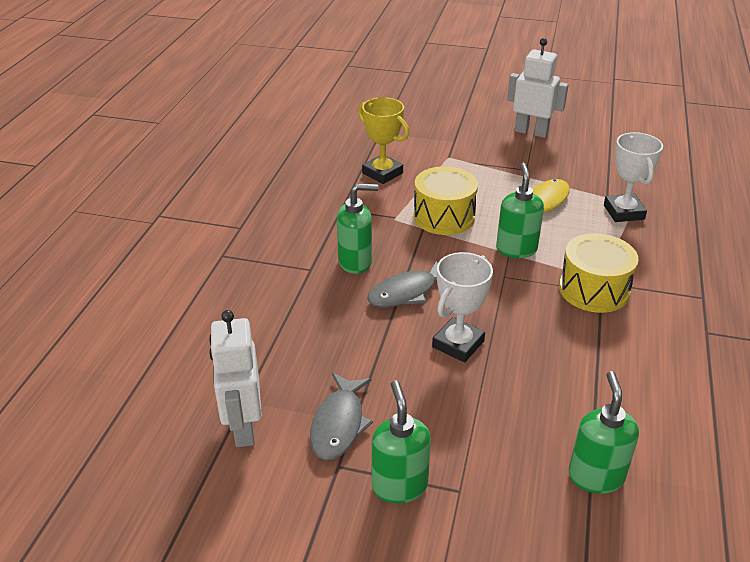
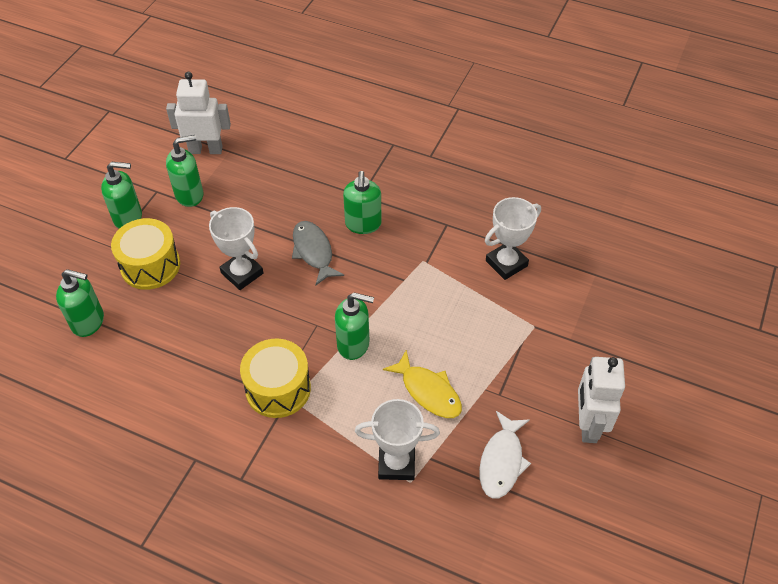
camera: 100 degrees right, 15 degrees up
(339, 424) = (190, 195): grey fish -> green soap dispenser
(382, 173) = (506, 263): yellow trophy -> white trophy
(444, 217) = (419, 299): yellow drum -> yellow drum (150, 265)
(531, 132) = (587, 424): white robot -> white robot turned 150 degrees clockwise
(587, 165) = (502, 461): none -> white fish

